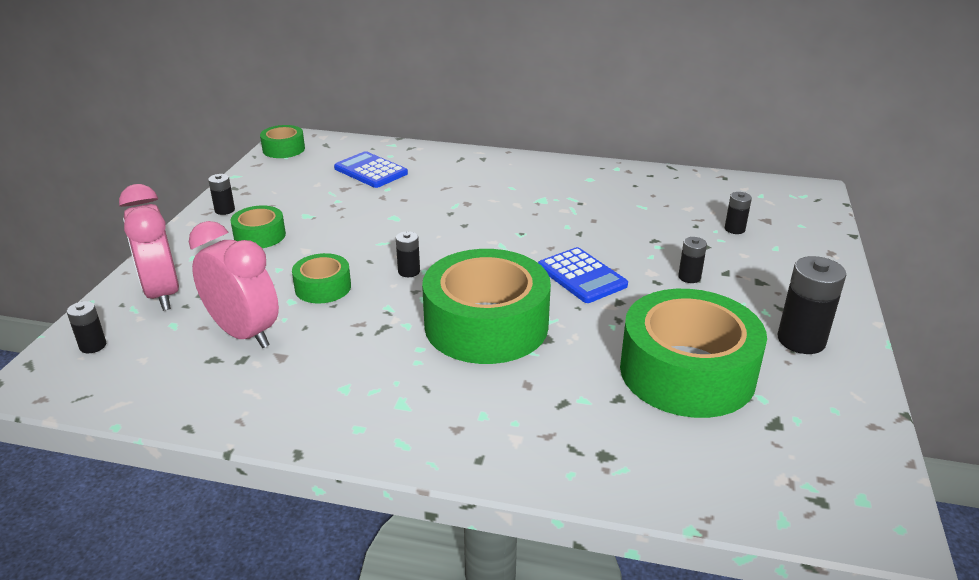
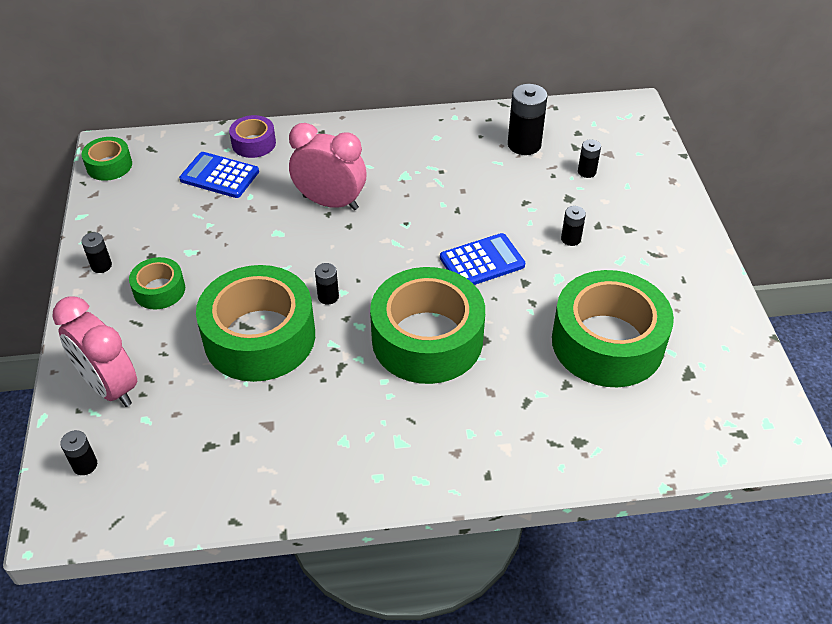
camera: 20 degrees left, 15 degrees up
(244, 333) = (219, 410): pink clock -> pink clock (330, 203)
(323, 287) = (260, 337): green tape -> green tape, size x2.09
(416, 155) = (253, 143): none -> purple tape
(581, 276) = (482, 261): blue calculator -> blue calculator turned 60 degrees counterclockwise
(801, 340) = (680, 285): black battery -> black battery (524, 144)

